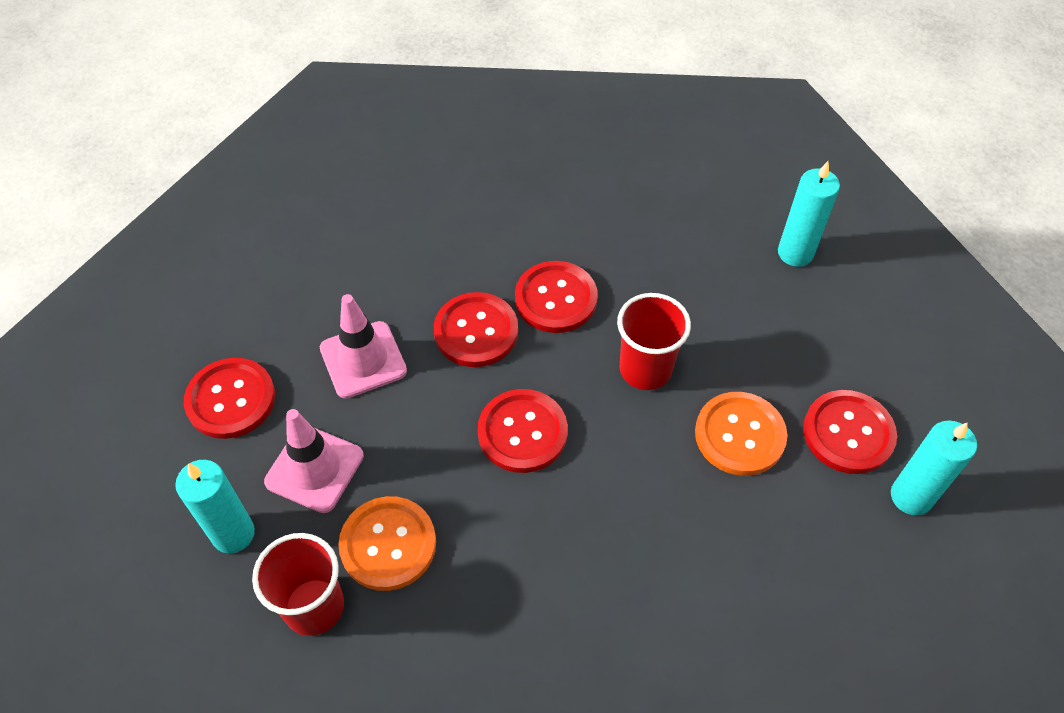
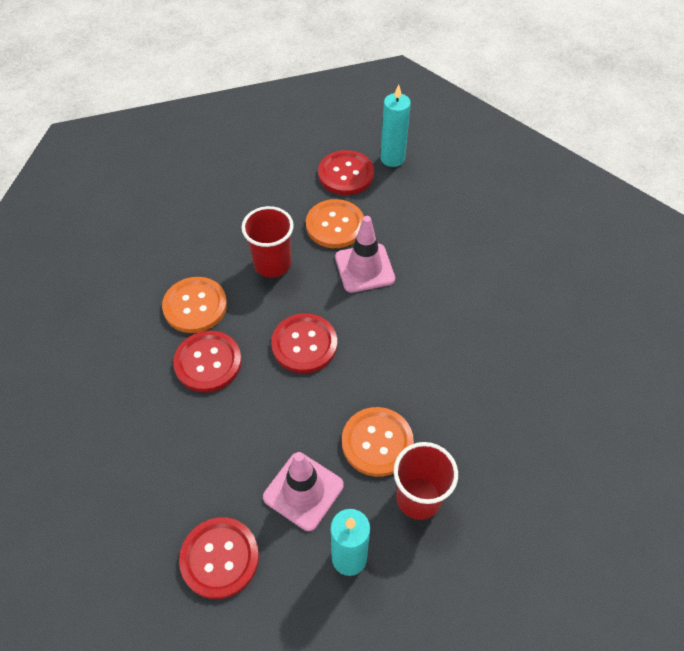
camera: 80 degrees left, 0 degrees up
(363, 360) = (210, 447): pink traffic cone -> pink traffic cone (364, 268)
(555, 298) = (195, 306): red button -> orange button
(795, 253) = (204, 165): turquoise candle -> none

